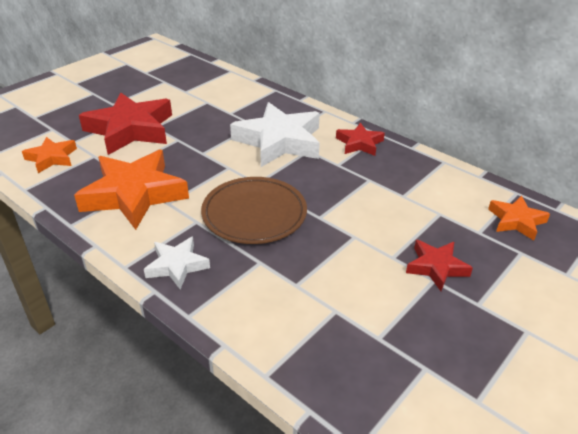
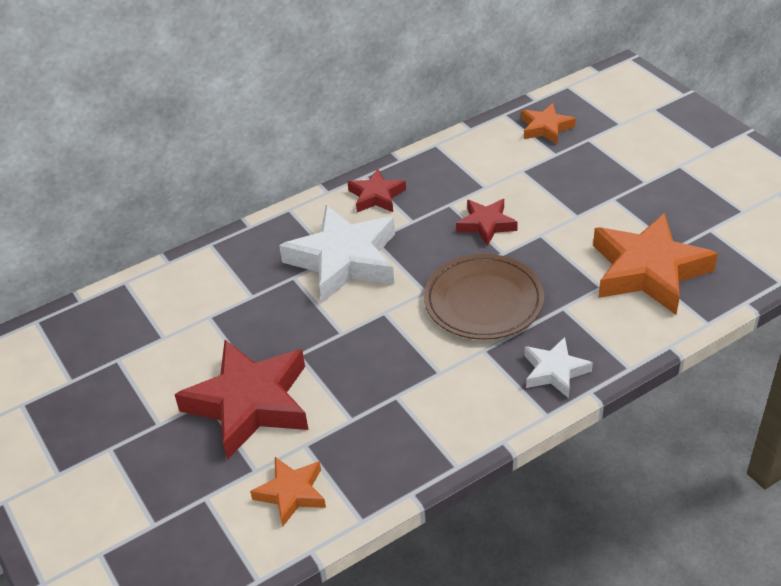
camera: 70 degrees left, 5 degrees up
(134, 194) = (412, 403): orange star -> orange star (648, 271)
(436, 267) = (597, 193): red star -> red star (486, 225)

